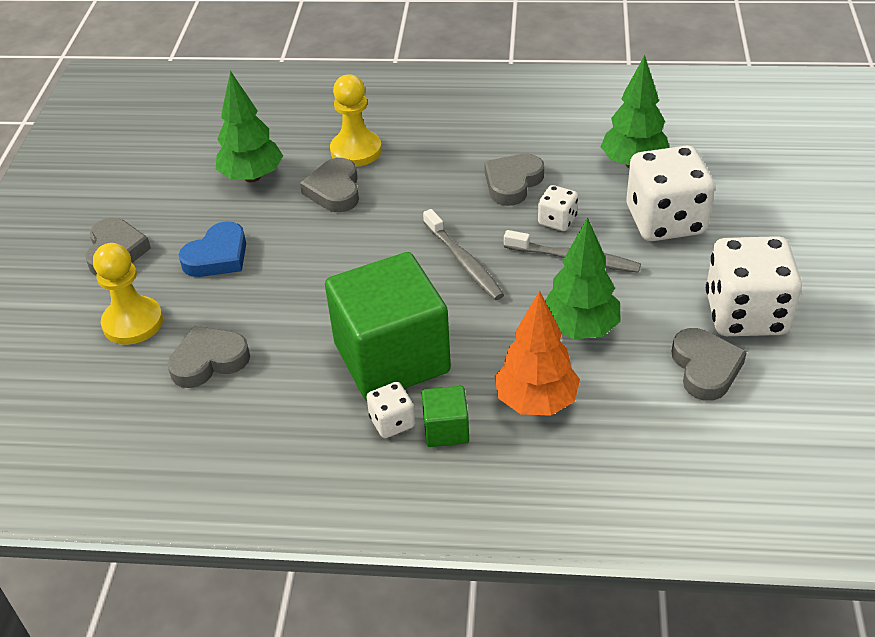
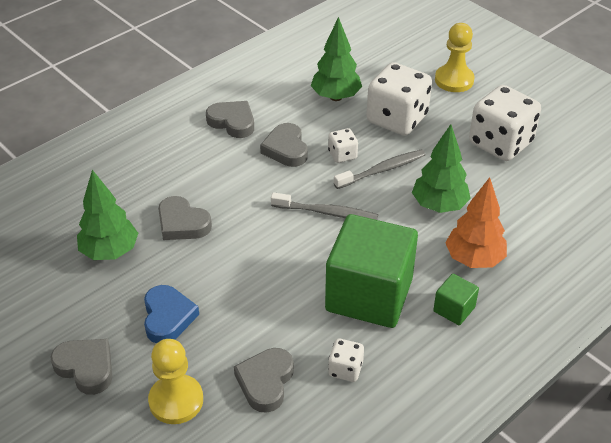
camera: 50 degrees left, 0 degrees up
(356, 150) = (157, 190): yellow pawn -> yellow pawn (454, 80)
(392, 422) = (422, 328): white dice -> white dice (345, 369)
(705, 368) = (521, 183): grey heart -> grey heart (232, 122)

